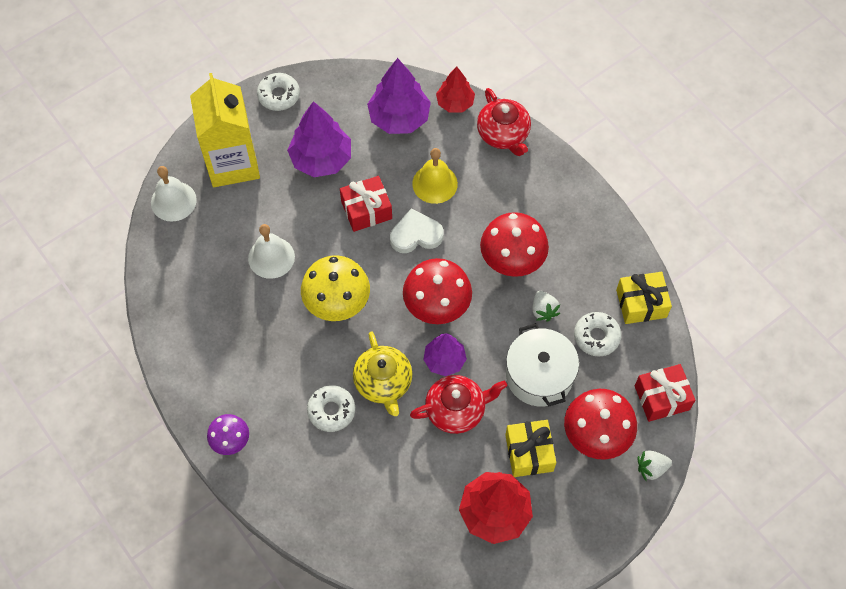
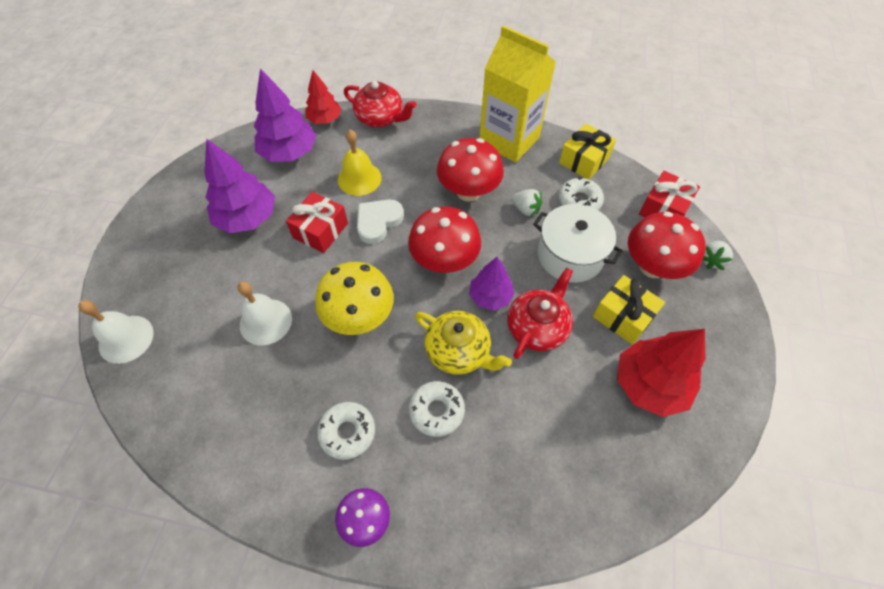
camera: 40 degrees left, 5 degrees down
(232, 163) = (164, 270): yellow carton -> yellow carton (509, 140)
(279, 95) = (168, 196): white donut -> white donut (347, 432)

